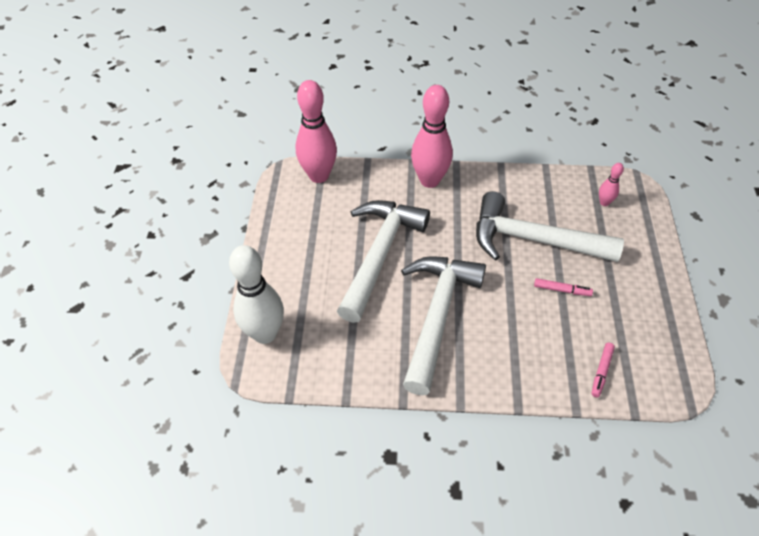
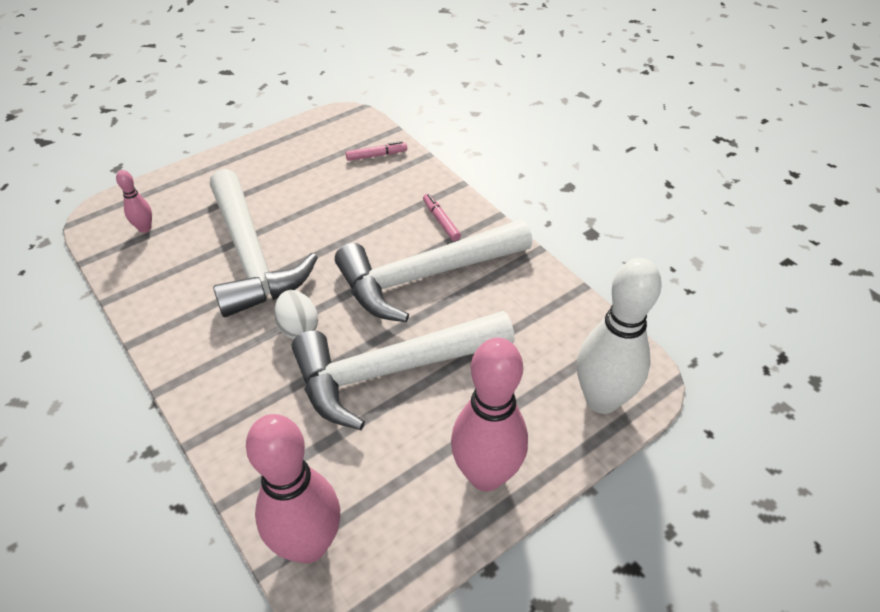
camera: 130 degrees left, 5 degrees down
(429, 180) = (217, 398): pink bowling pin -> pink bowling pin (486, 475)
(449, 232) = (298, 327): none -> white egg
(562, 290) = (305, 209): pink marker -> pink marker (441, 221)

